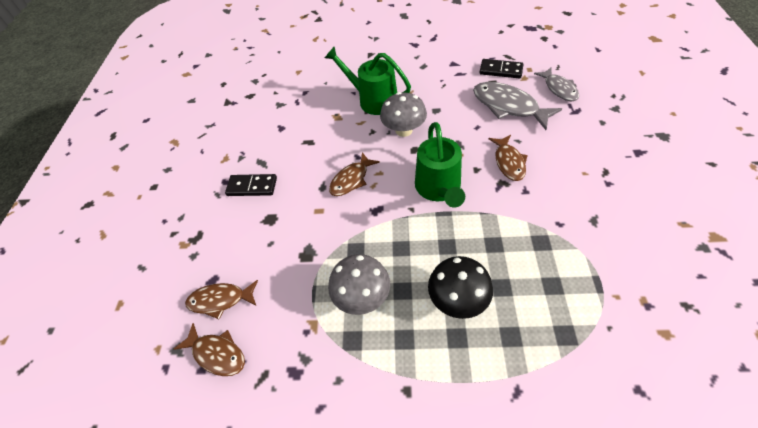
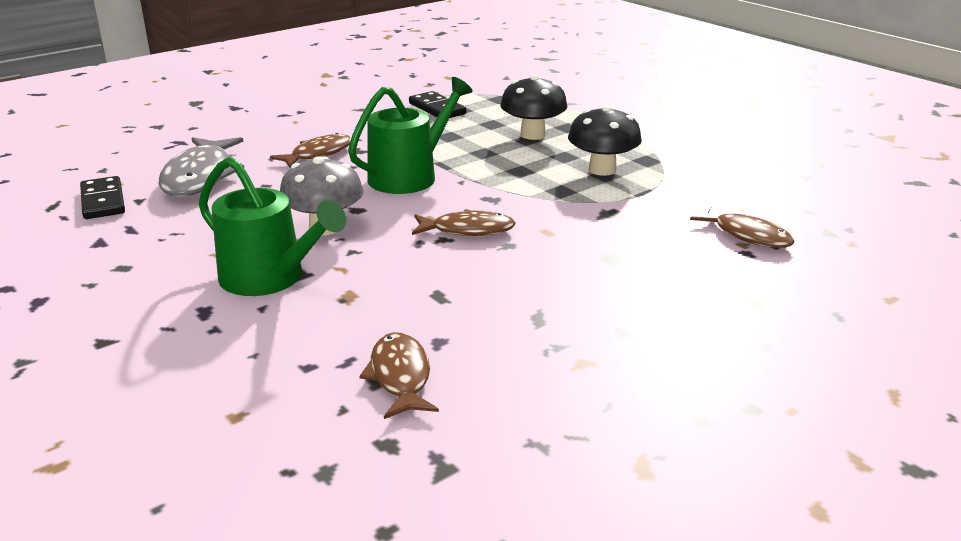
camera: 135 degrees left, 25 degrees down
(217, 354) = (783, 210): brown fish -> brown fish (400, 376)
(252, 187) = (591, 299): black domino -> black domino (437, 109)
(362, 296) = (602, 170): grey mushroom -> black mushroom
(373, 100) = (269, 278): green watering can -> green watering can turned 45 degrees counterclockwise
(559, 89) = (133, 157): grey fish -> none

